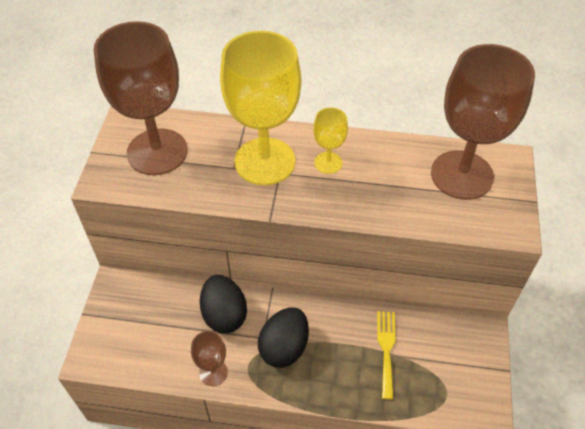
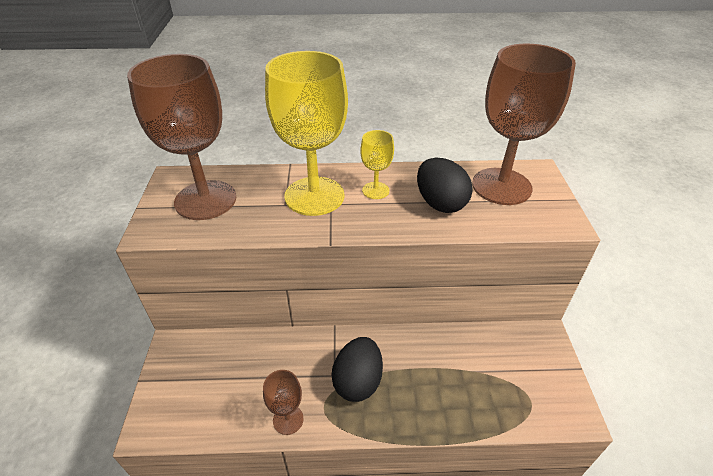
camera: 10 degrees left, 10 degrees down
(224, 315) = (290, 358): black egg -> black egg (440, 203)
(386, 349) = (459, 366): yellow fork -> none

